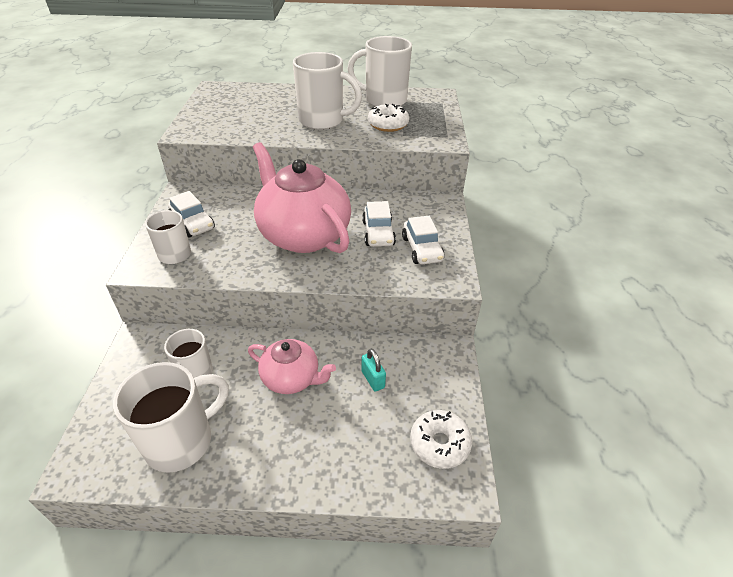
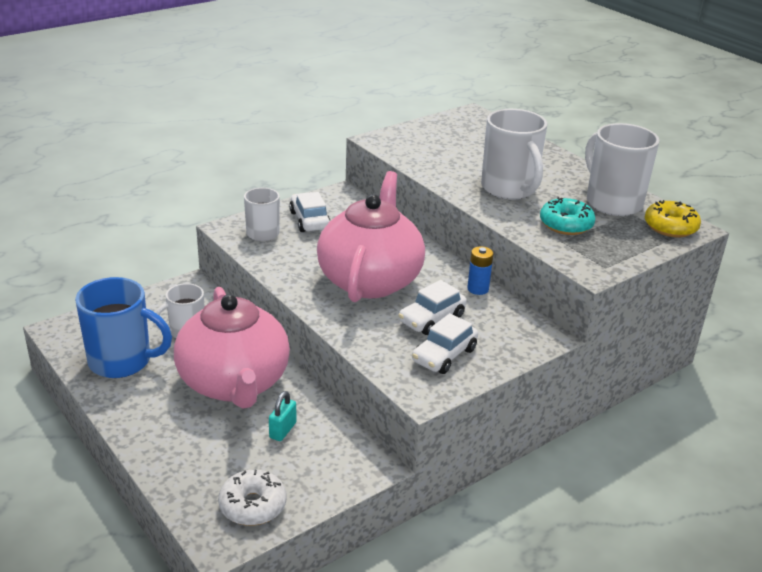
camera: 50 degrees right, 10 degrees down
(181, 441) = (122, 361): white mug -> blue mug
(193, 223) = (309, 220): white car -> white car turned 150 degrees clockwise
(291, 378) = (234, 383): pink teapot -> pink teapot, size x1.84
(368, 198) = (478, 289): none -> blue battery
(388, 125) = (566, 225): white donut -> turquoise donut
(431, 99) = (670, 227): none -> yellow donut

